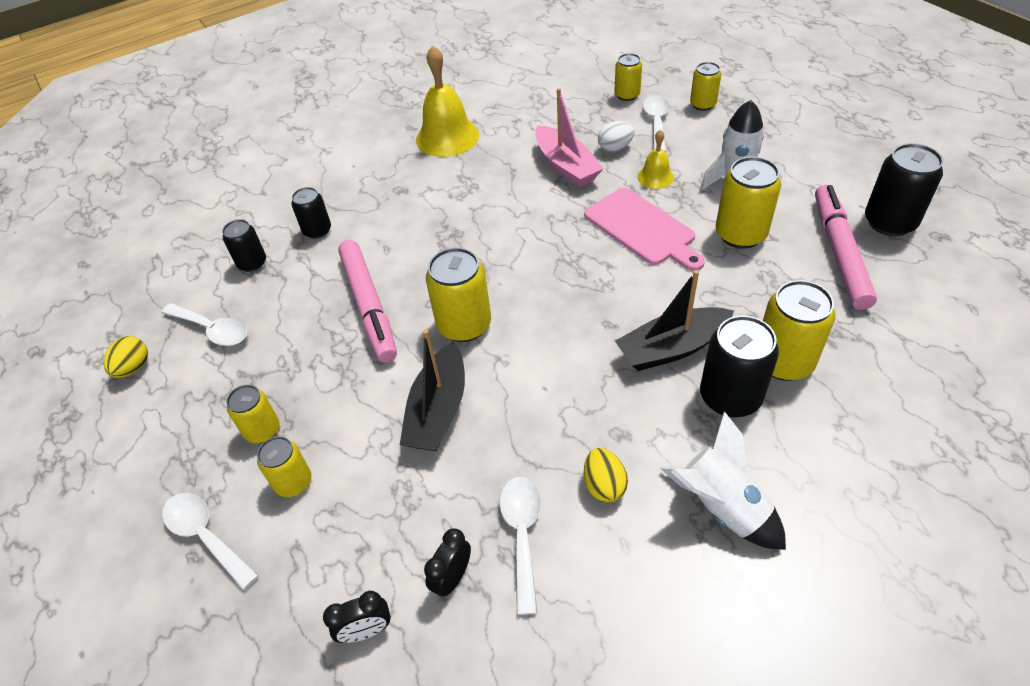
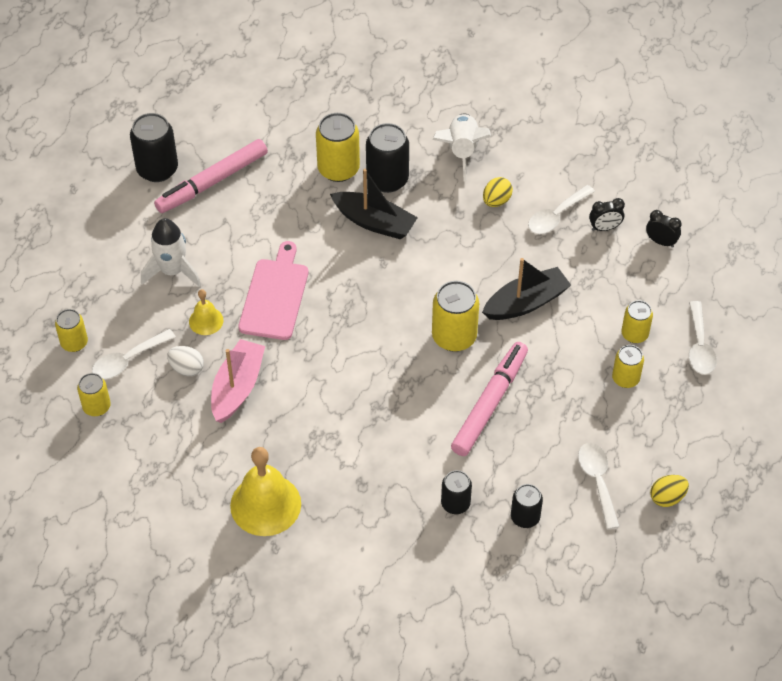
camera: 135 degrees left, 5 degrees up
(740, 234) = (235, 239): yellow can -> none

